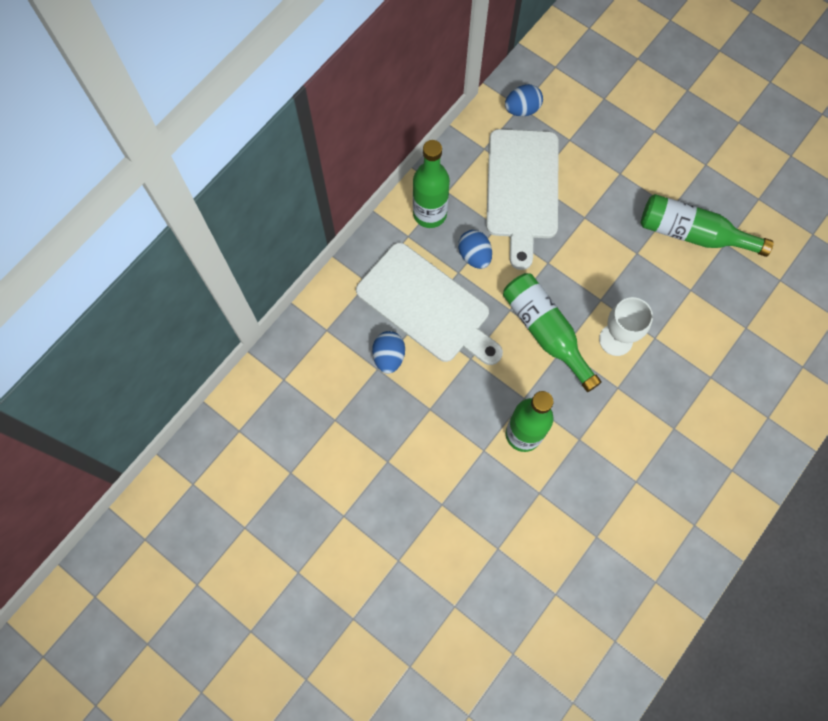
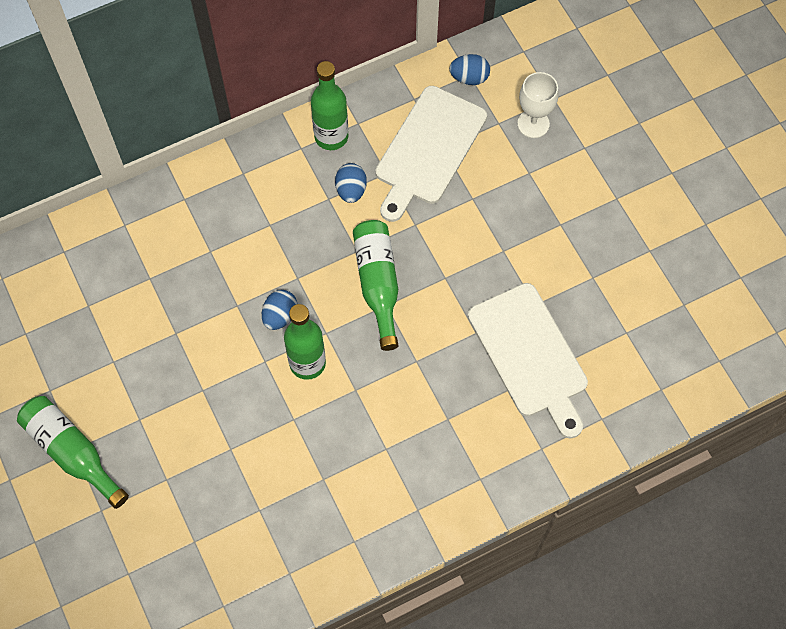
camera: 25 degrees right, 5 degrees down
(389, 357) = (226, 245): blue egg -> blue egg (280, 316)
(427, 305) = (284, 216): white cutting board -> white cutting board (530, 355)
(615, 340) = (438, 318): white goblet -> white goblet (533, 124)
(692, 234) = (566, 255): green bottle -> green bottle (72, 452)

